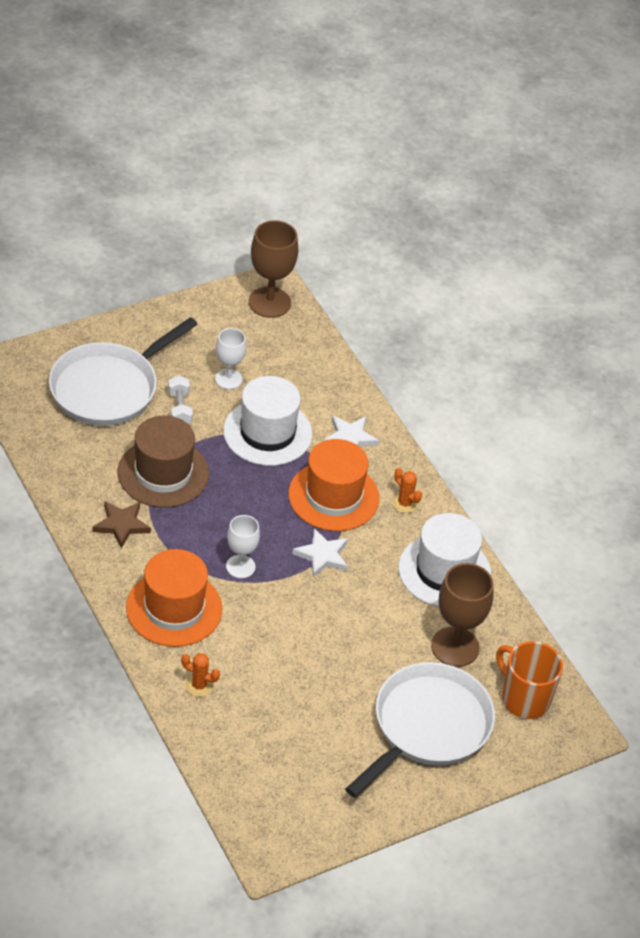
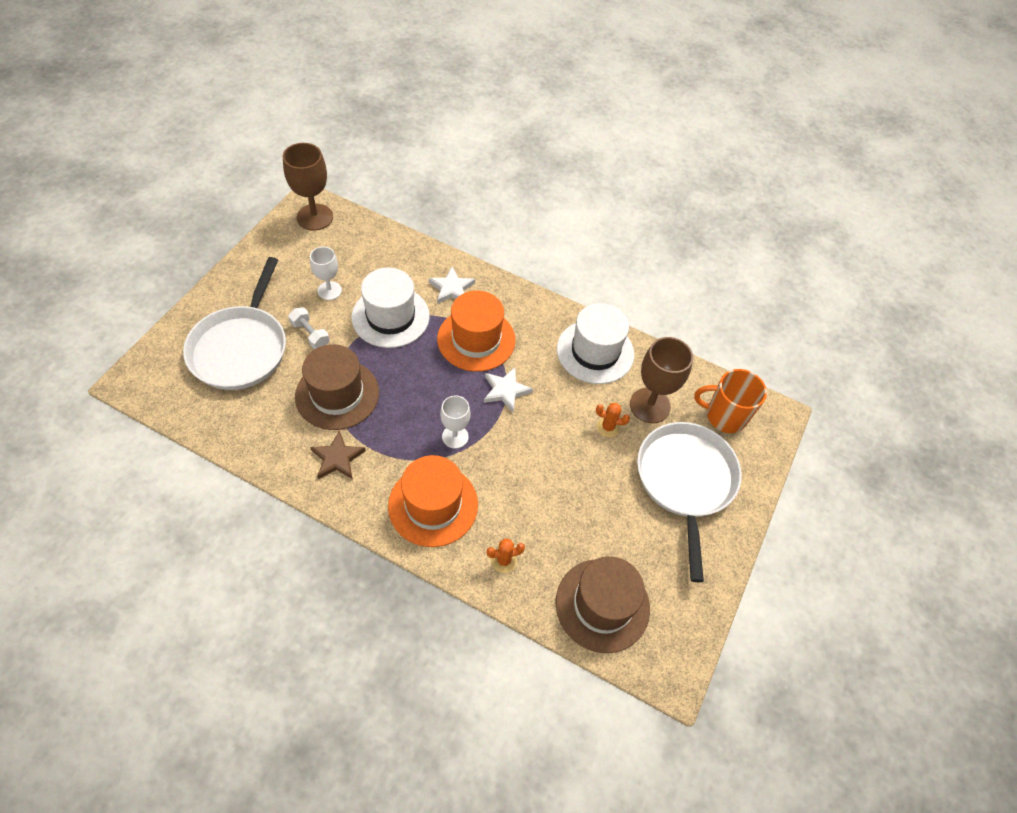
camera: 35 degrees left, 10 degrees up
(255, 769) = (602, 605): none -> brown hat
(404, 503) = (528, 316): orange cactus -> orange cactus (608, 427)

